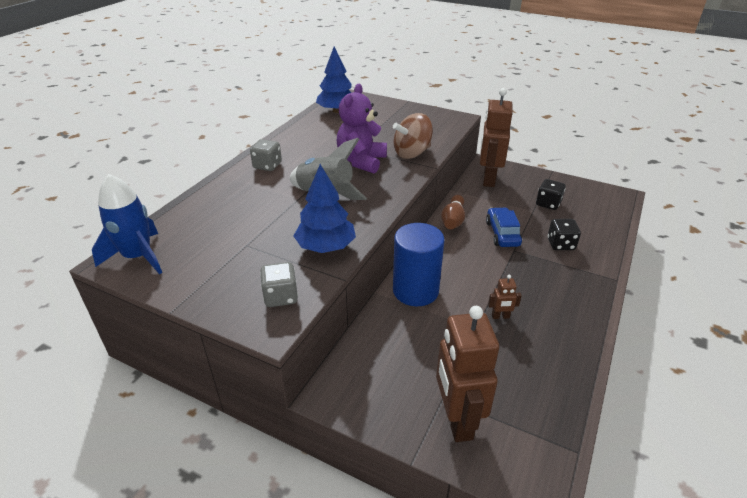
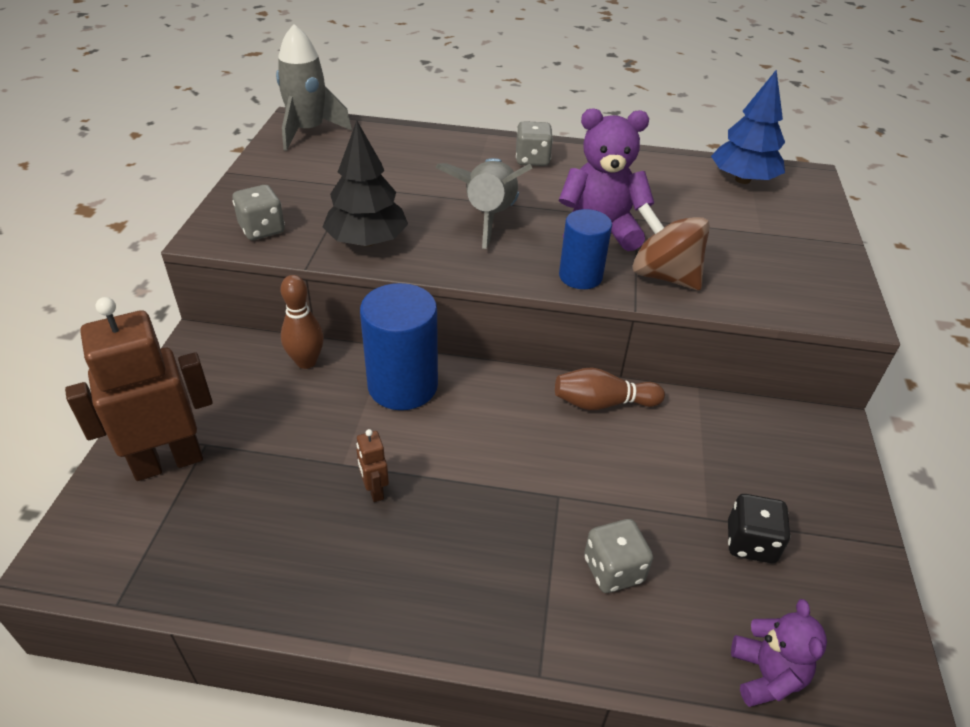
camera: 70 degrees right, 5 degrees up
(138, 257) = (308, 131): blue rocket -> grey rocket
(325, 247) = (367, 241): blue tree -> black tree
(375, 333) = (306, 362): none -> brown bowling pin
(402, 176) = (580, 276): none -> blue cylinder
(488, 179) = (774, 437): brown robot -> none
(502, 233) = (600, 474): blue car -> none
(560, 244) = (613, 570): black dice -> grey dice
(612, 220) = (766, 675): none -> purple teddy bear

